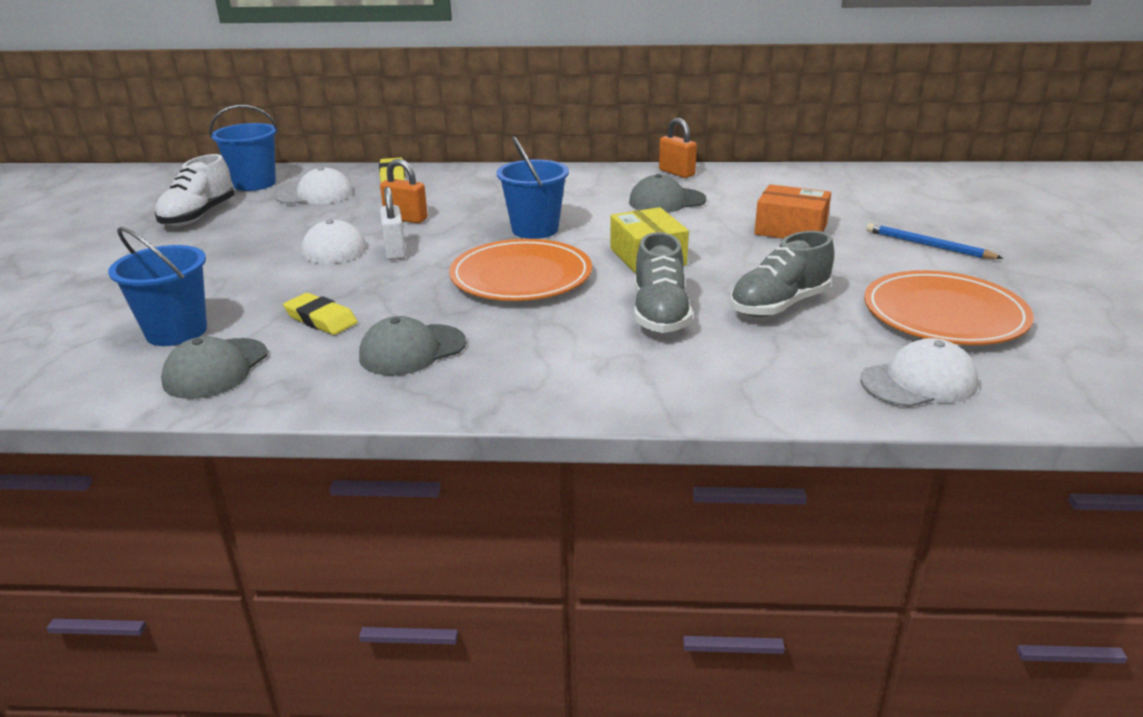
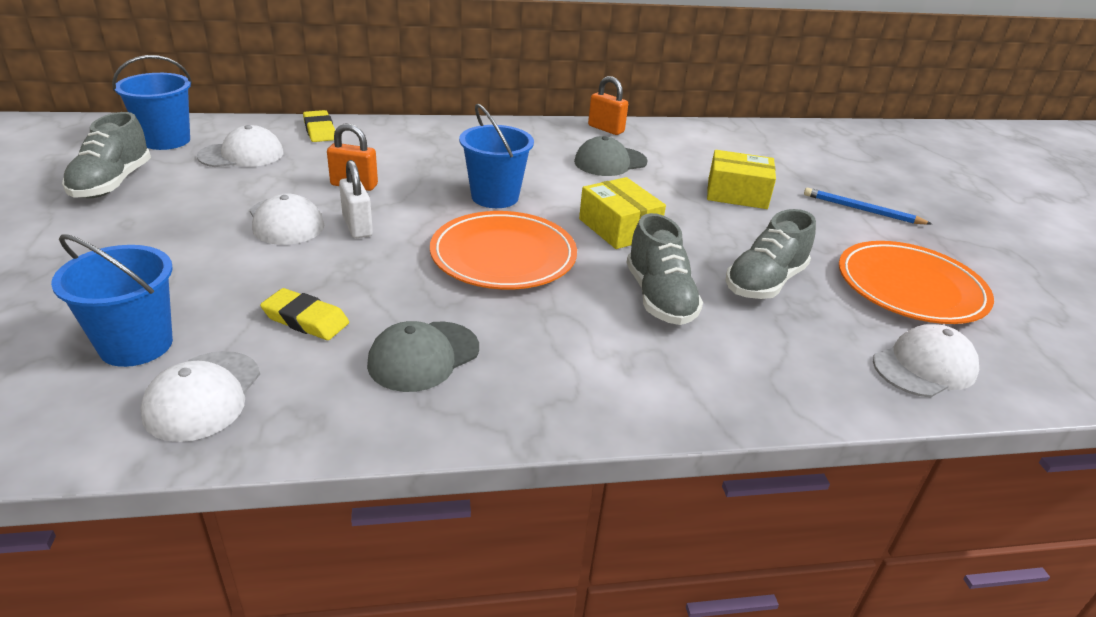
camera: 15 degrees left, 5 degrees up
(198, 216) = (112, 183): white shoe -> grey shoe
(216, 369) = (203, 396): grey cap -> white cap
(790, 229) = (737, 194): orange box -> yellow box

